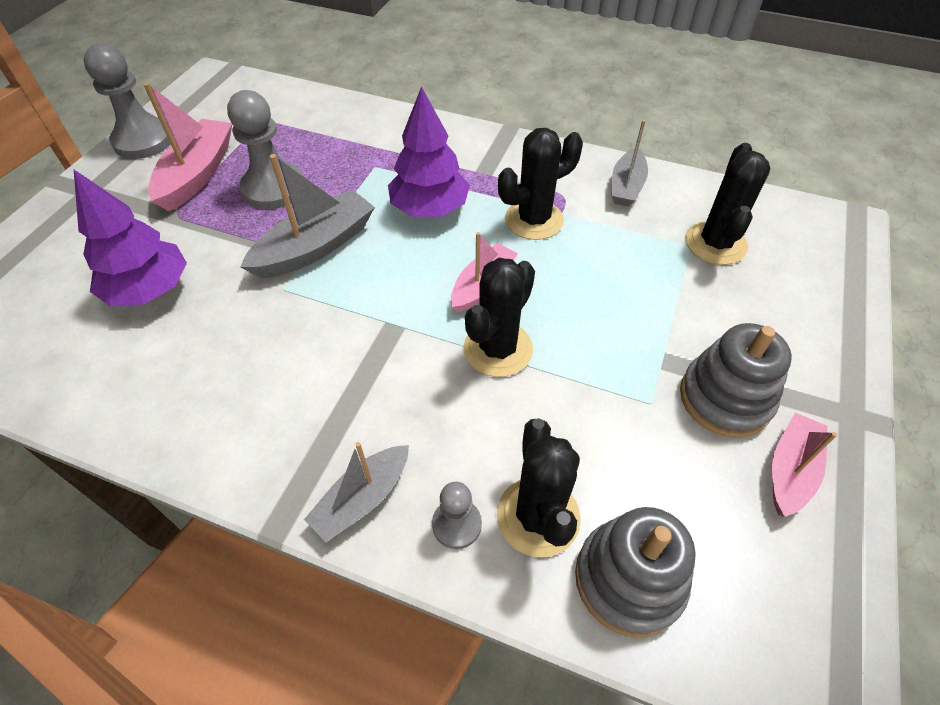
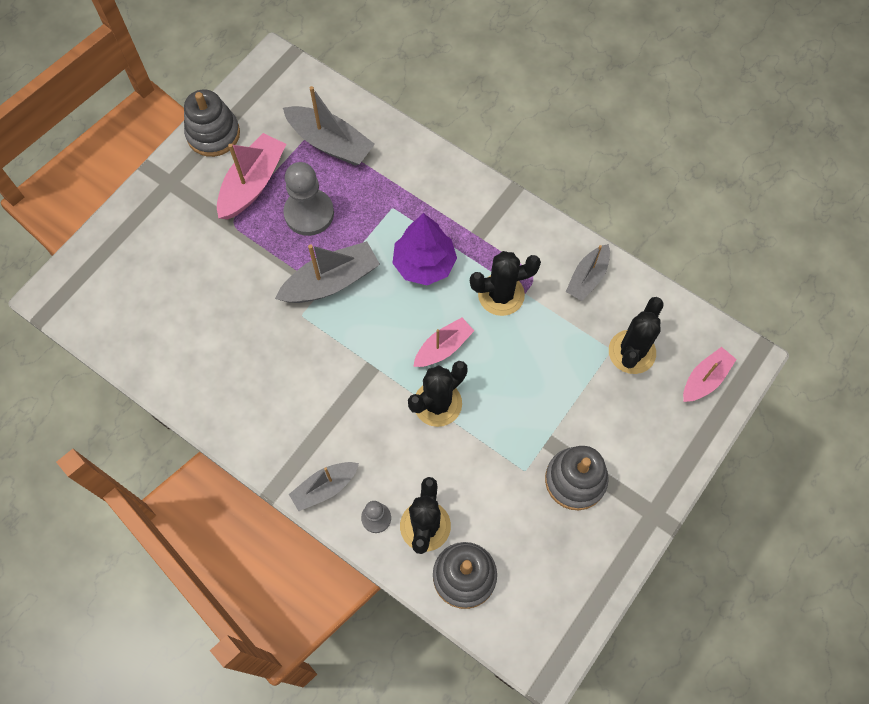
camera: 15 degrees right, 15 degrees up
(143, 141) = (213, 134): grey pawn -> grey stacking toy
(150, 290) = (210, 293): purple tree -> none
(287, 126) = (330, 143): none -> grey boat
(790, 470) = (592, 539): pink boat -> pink boat (705, 379)

